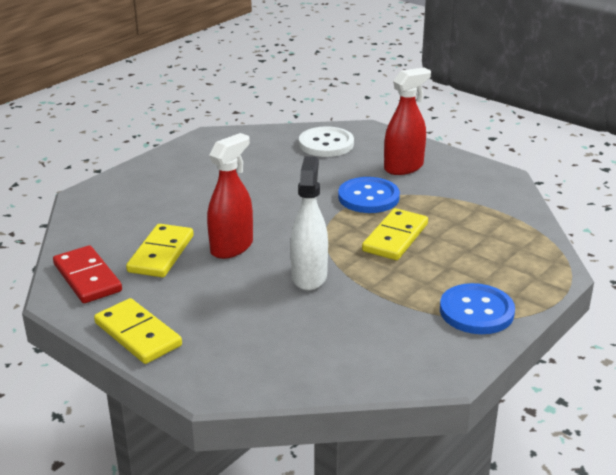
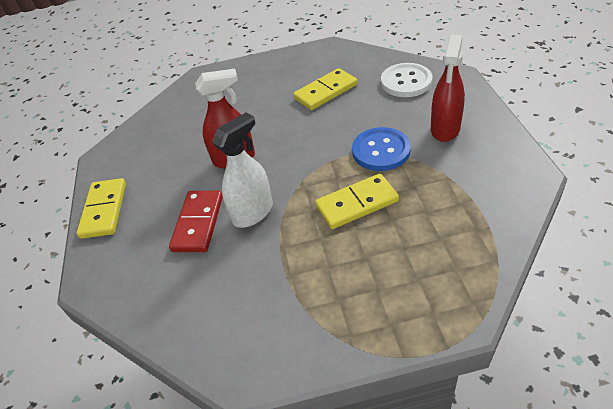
camera: 45 degrees right, 15 degrees up
(87, 278) = (130, 147): red domino -> red domino (198, 223)
(161, 254) = (188, 145): yellow domino -> yellow domino (325, 91)
(404, 167) = (445, 129): red spray bottle -> red spray bottle turned 105 degrees clockwise
(476, 311) = (336, 322): blue button -> none

